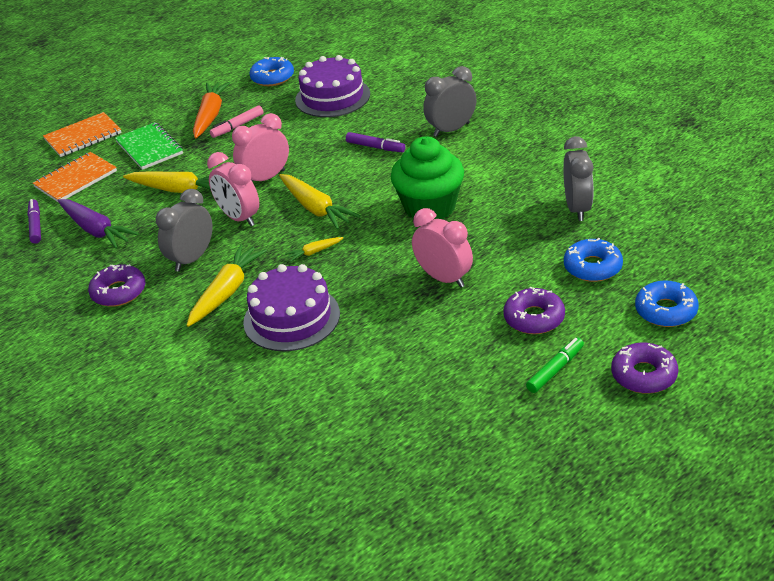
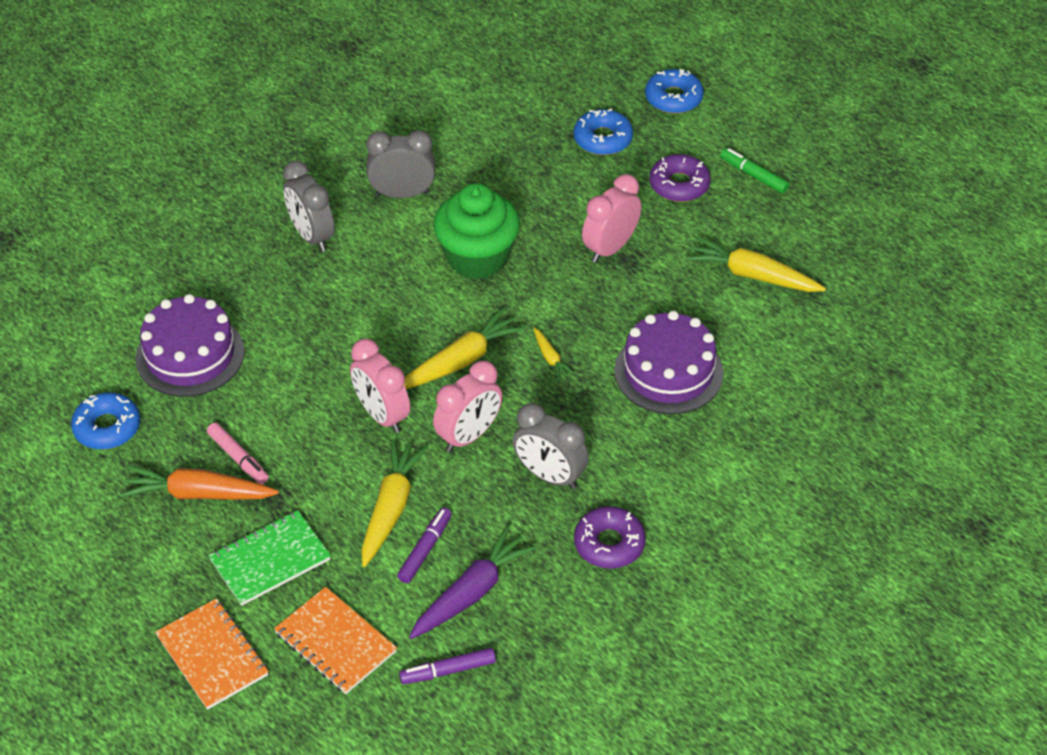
camera: 95 degrees left, 10 degrees up
(227, 292) = (617, 434): yellow carrot -> yellow carrot (752, 275)
(375, 147) = (334, 307): purple marker -> purple marker (425, 549)
(577, 208) = (500, 141): grey clock -> grey clock (402, 194)
(644, 375) = (761, 121): purple donut -> none

